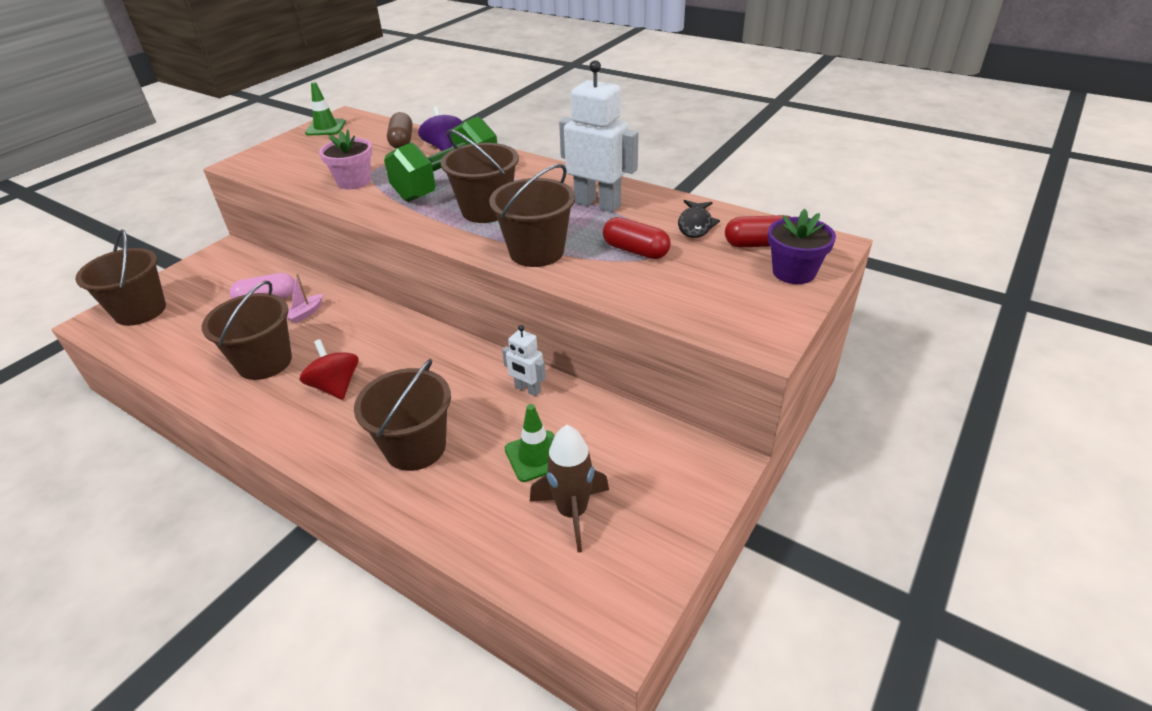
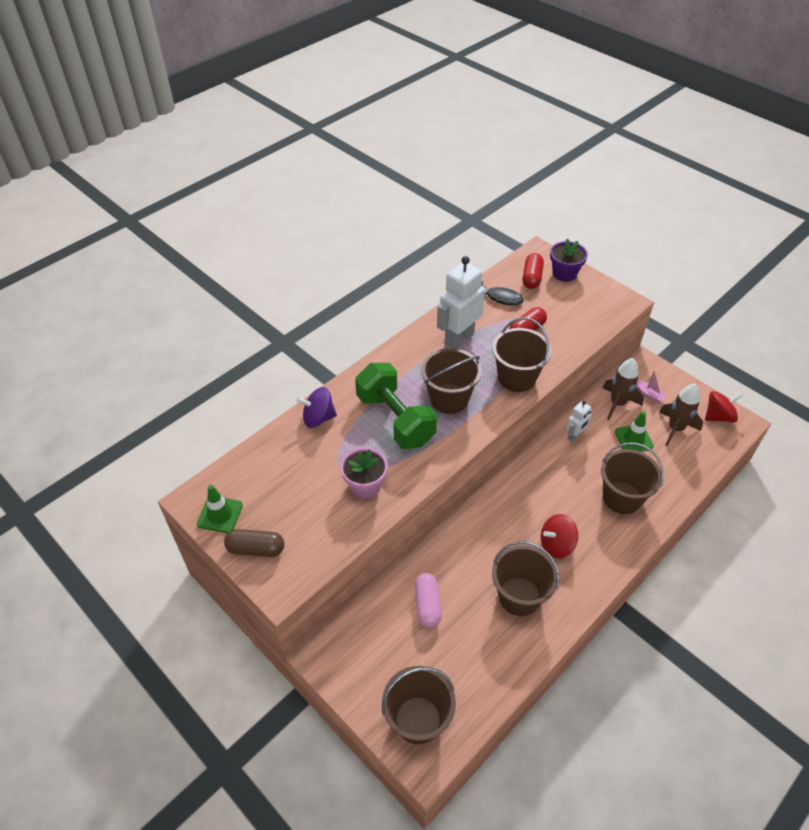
camera: 80 degrees left, 10 degrees up
(305, 313) = (457, 571): pink boat -> pink boat (649, 394)
(402, 141) = (289, 449): brown capsule -> brown capsule (256, 549)
(608, 433) = (617, 404): none -> brown rocket
(623, 583) = (718, 416): none -> red spinning top

